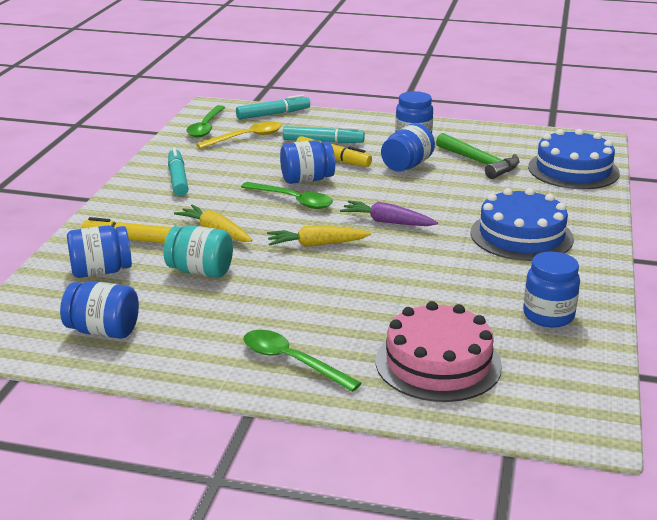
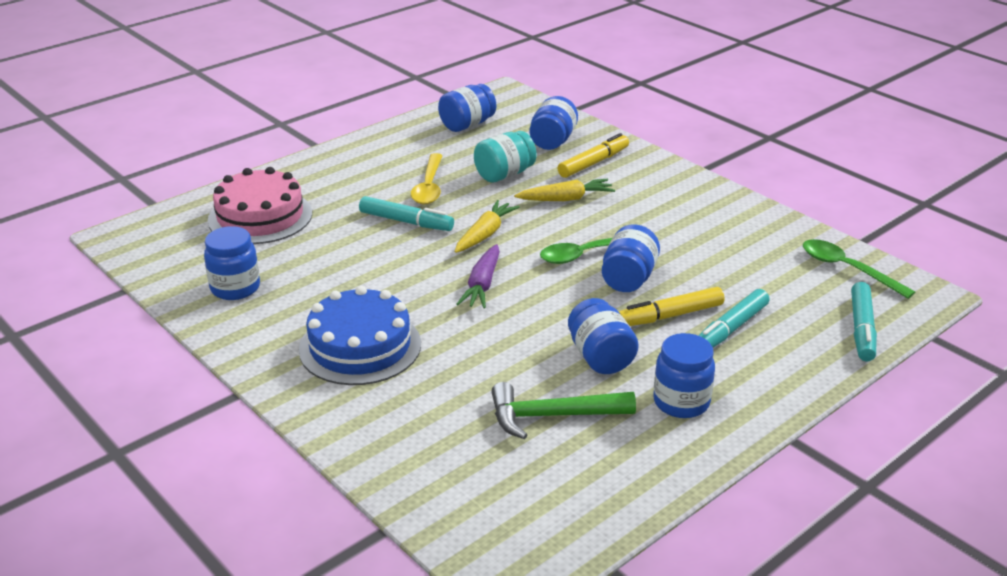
camera: 125 degrees right, 5 degrees up
(178, 179) = (703, 213): turquoise marker -> turquoise marker (406, 222)
(246, 137) = (789, 283): yellow spoon -> yellow spoon (429, 187)
(292, 361) = (342, 170): green spoon -> none
(387, 222) = (482, 285): purple carrot -> purple carrot turned 135 degrees clockwise
(573, 170) = (450, 483): blue cake -> none

